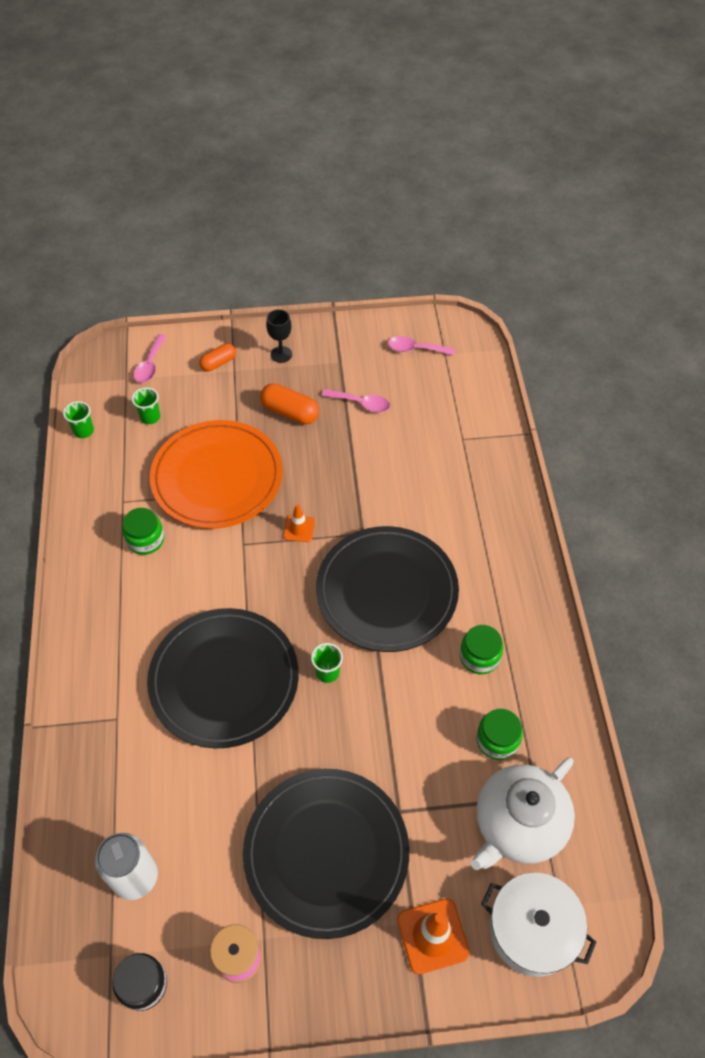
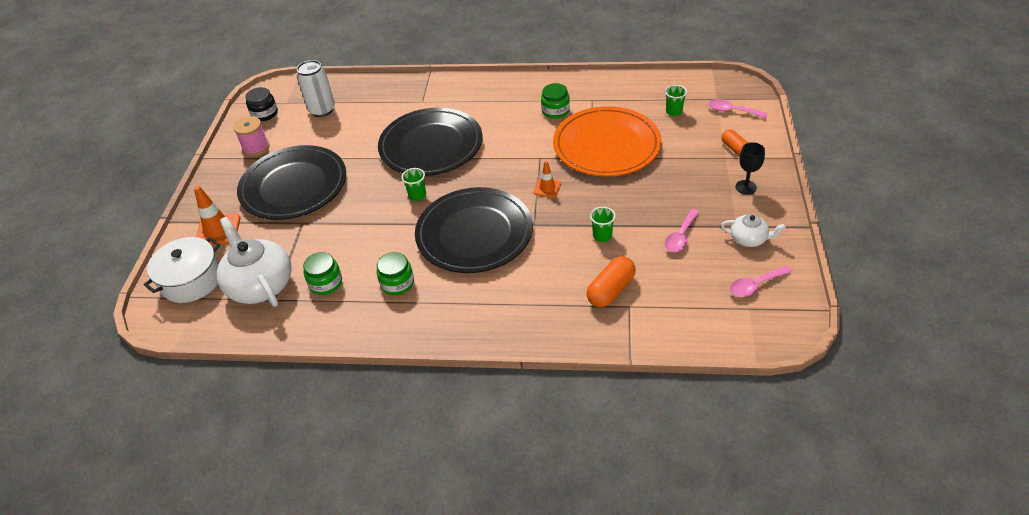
camera: 105 degrees right, 10 degrees down
(83, 431) = (662, 80): green cup -> green cup (602, 236)
(290, 412) = (673, 189): orange capsule -> orange capsule (610, 290)
(356, 353) = (749, 239): none -> white teapot
(416, 349) = (755, 285): pink spoon -> pink spoon turned 135 degrees counterclockwise

